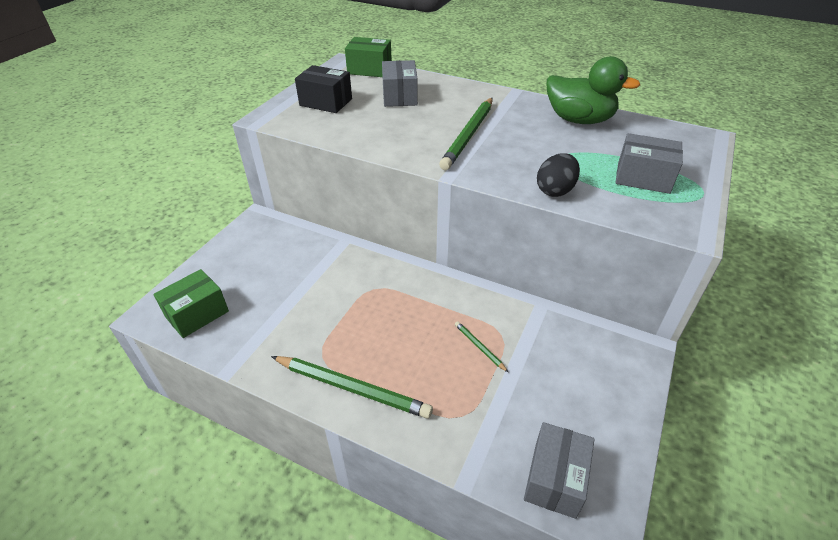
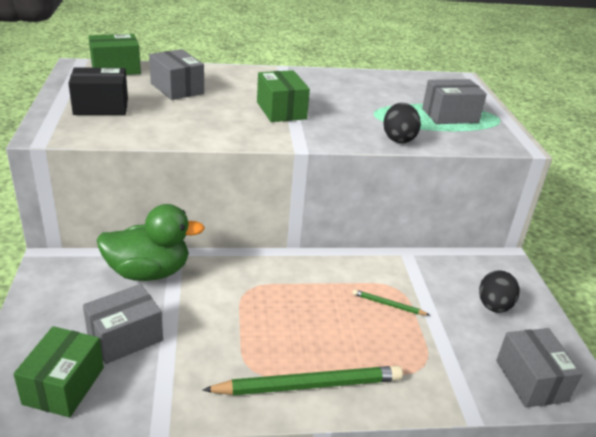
camera: 35 degrees left, 10 degrees down
(259, 294) = (125, 337): none -> grey box
(468, 135) = (281, 110): green pencil -> green box
(579, 120) = (359, 82): green duck -> green duck (149, 272)
(584, 390) = (494, 306): none -> black egg

